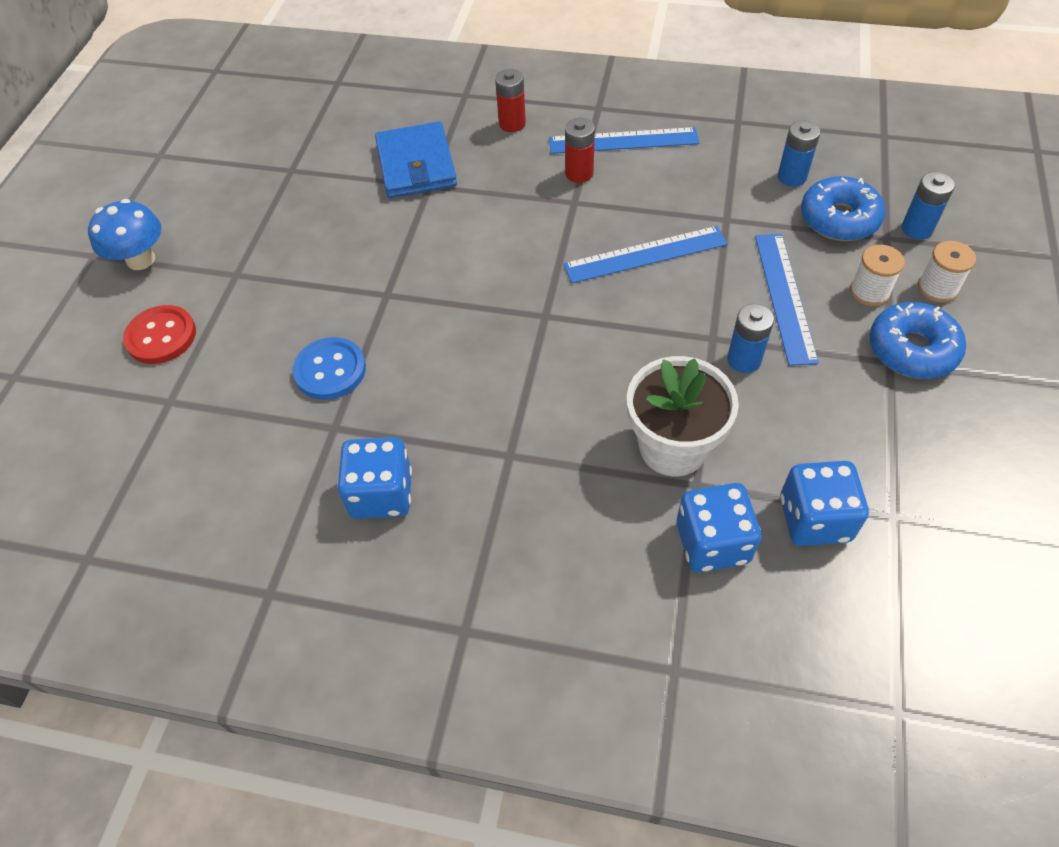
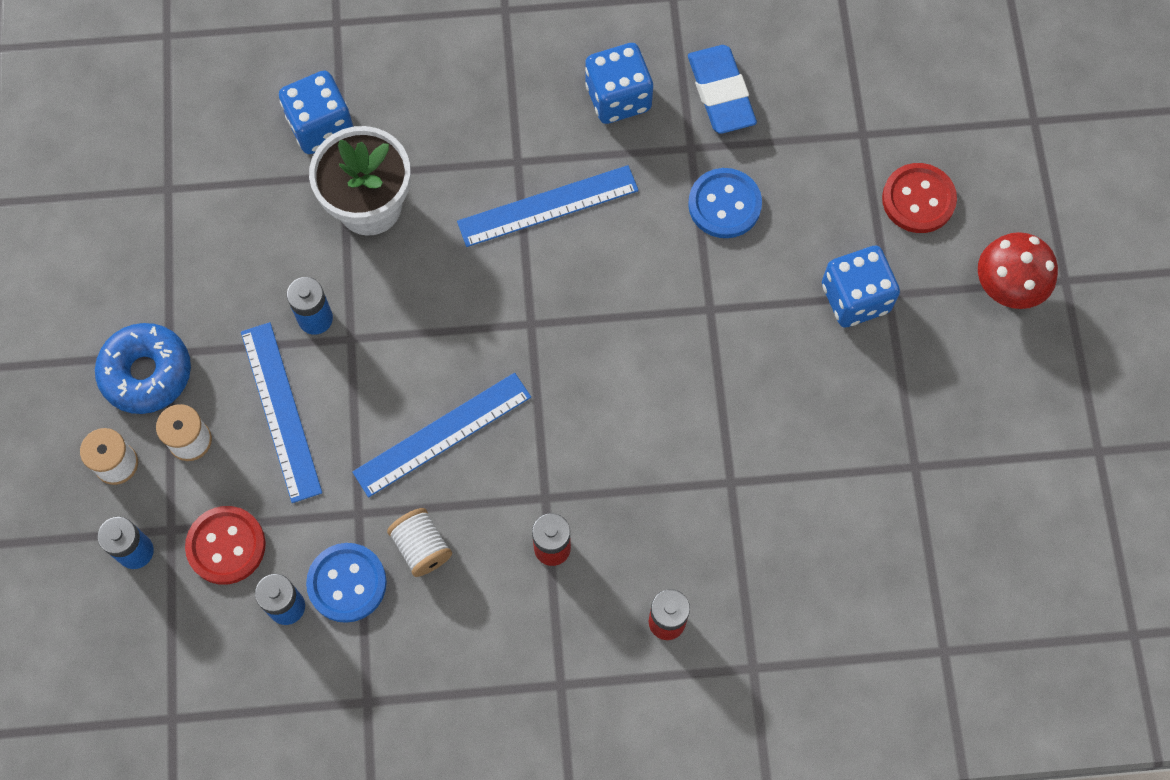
camera: 160 degrees right, 15 degrees up
(141, 260) = (1007, 287): blue mushroom -> red mushroom
(277, 472) = (720, 93): none -> blue eraser
(416, 165) = (762, 513): blue wallet -> none
(623, 141) = (511, 623): blue ruler -> blue ruler (548, 206)
(679, 191) = (421, 547): none -> white spool
(742, 181) = (347, 583): none -> blue button
(814, 519) = (236, 168): blue dice -> blue dice (855, 298)
(839, 219) = (226, 546): blue donut -> red button

